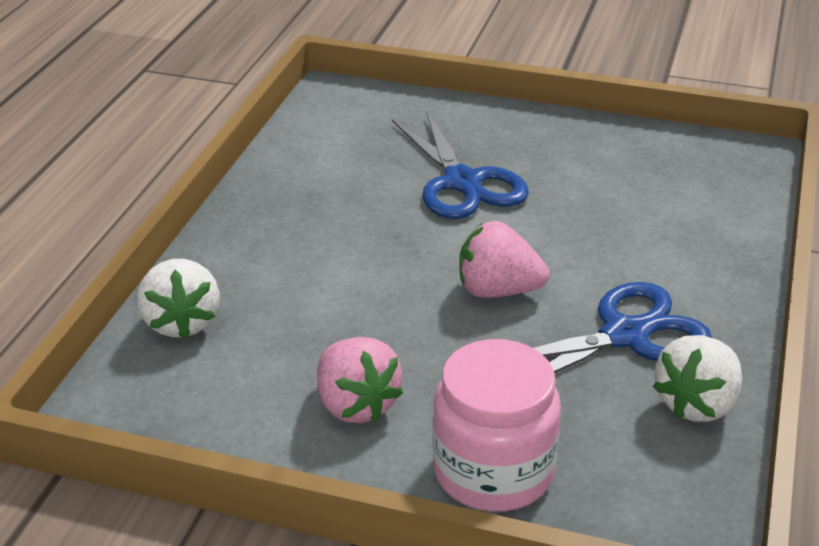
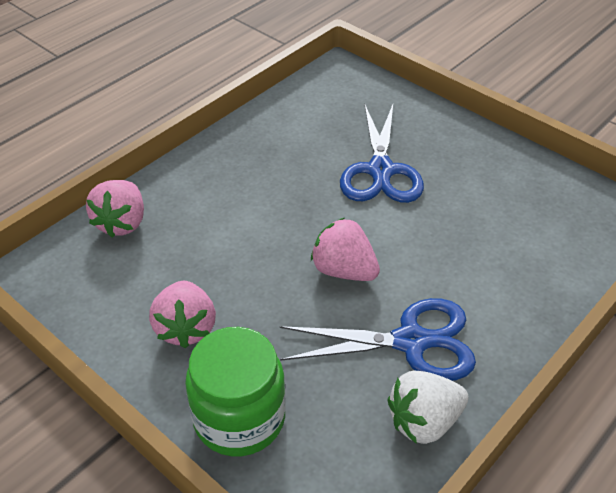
camera: 25 degrees right, 10 degrees up
(181, 322) = (122, 223): white strawberry -> pink strawberry
(493, 471) = (239, 418): pink jar -> green jar

